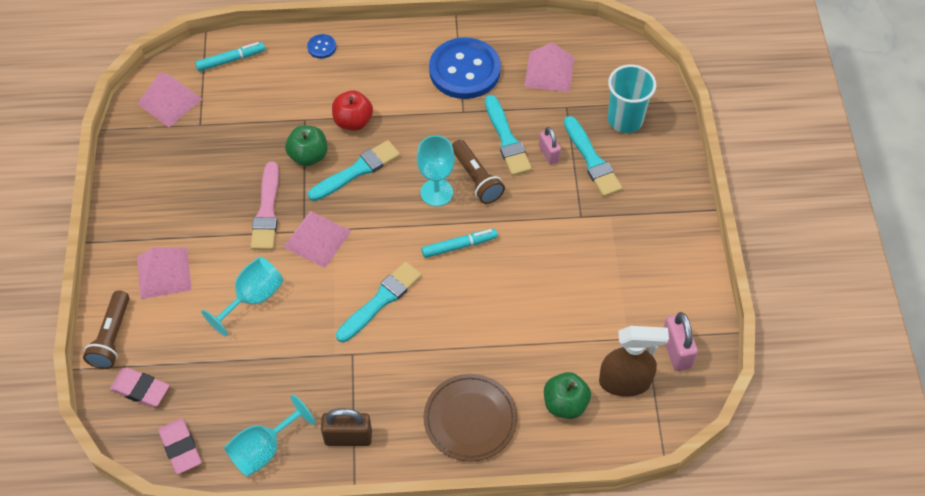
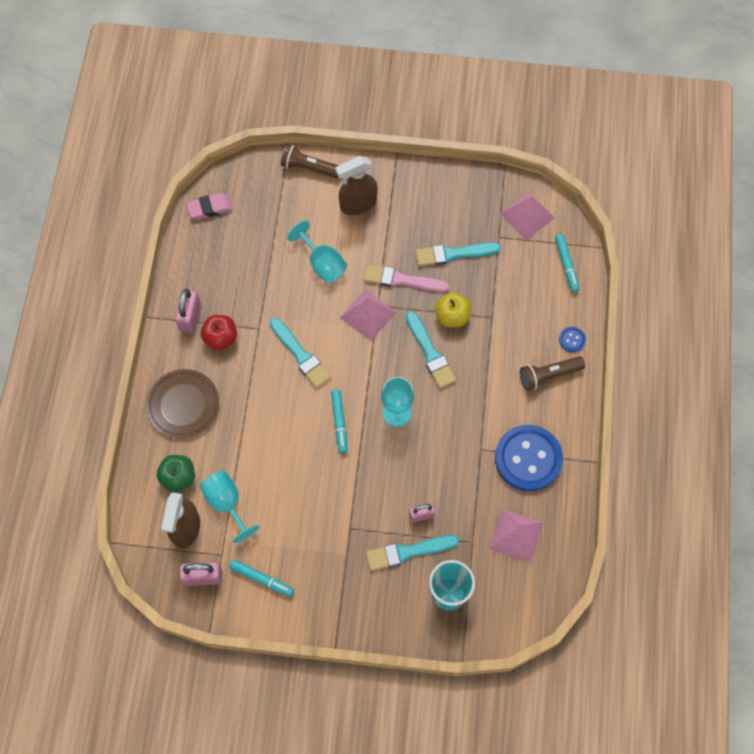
camera: 100 degrees right, 10 degrees up
(140, 389) = (262, 185): pink eraser -> none
(164, 273) = (358, 204): pink pyramid -> brown spray bottle
(264, 449) = (195, 261): turquoise goblet -> turquoise goblet (226, 503)
(308, 156) = (452, 316): green apple -> yellow apple
(348, 437) = (190, 317): brown padlock -> pink padlock
(353, 121) = (483, 356): red apple -> red apple (221, 338)
(476, 178) = (405, 448): brown flashlight -> brown flashlight (549, 375)
(506, 139) = (443, 481): turquoise brush -> turquoise brush (453, 254)
(661, 291) = (262, 579): none -> turquoise marker

